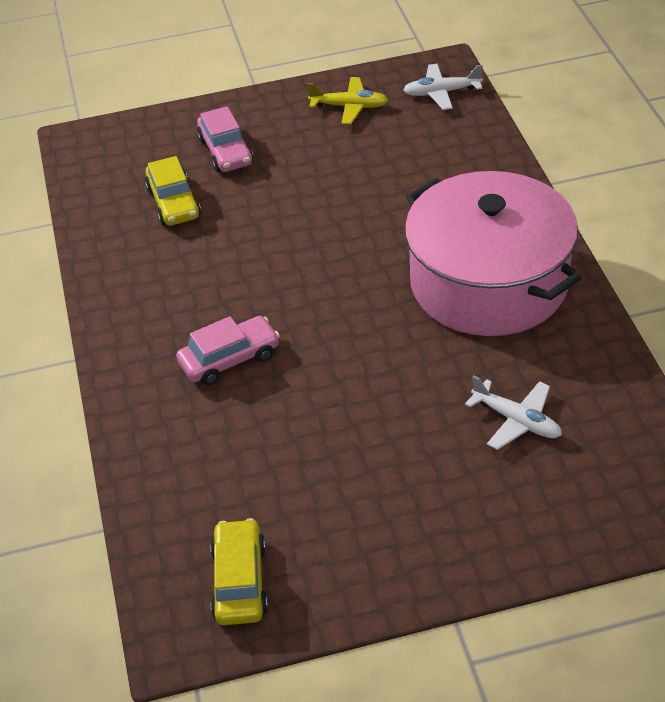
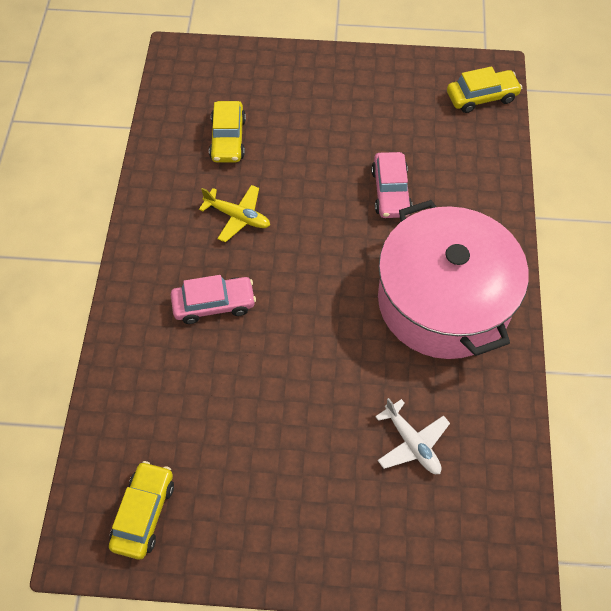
camera: 15 degrees right, 15 degrees up
(226, 151) = (287, 101): pink car -> pink car (390, 192)
(350, 107) = (401, 88): yellow plane -> yellow plane (238, 217)
(441, 93) = (481, 97): white plane -> yellow car

